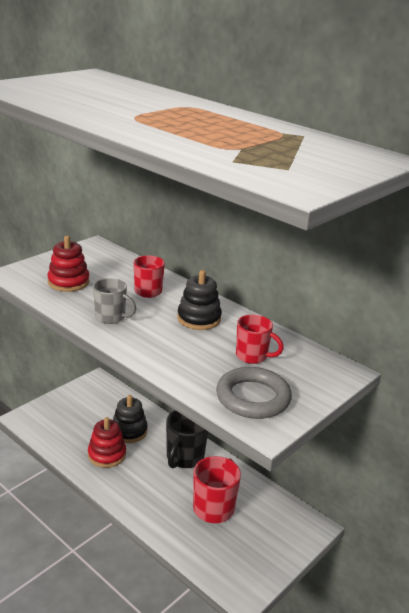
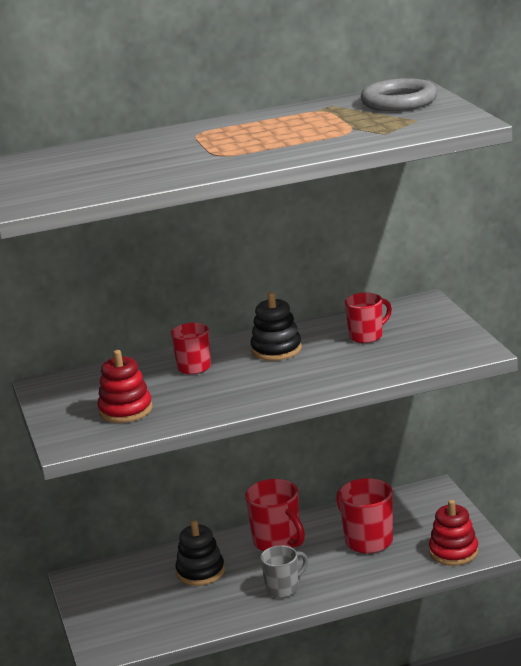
camera: 55 degrees left, 5 degrees down
(107, 455) = (228, 595): red stacking toy -> red stacking toy (453, 552)
(111, 317) = (231, 395): grey mug -> grey mug (283, 588)
(184, 458) = (278, 542): black mug -> red mug
(253, 398) = (431, 348): grey ring -> grey ring (399, 102)

